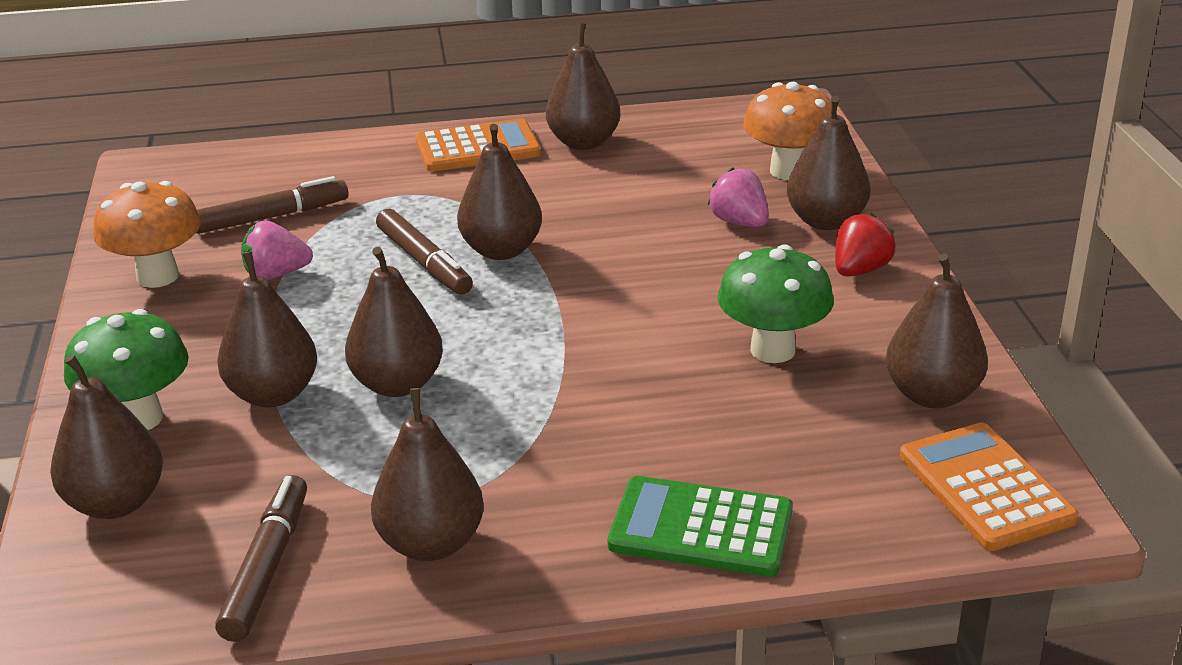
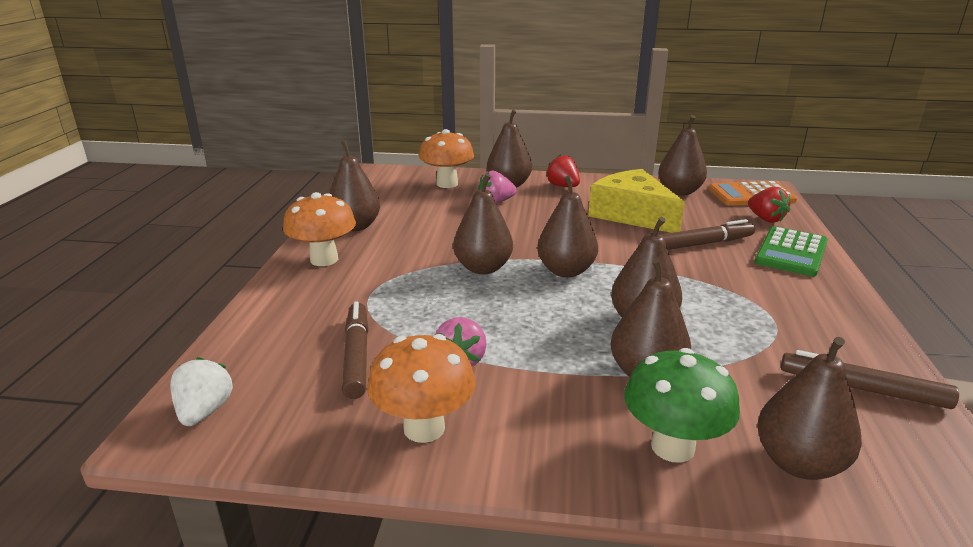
camera: 75 degrees left, 5 degrees down
(171, 173) = (204, 411): none -> white strawberry
(424, 262) = (482, 296): brown marker -> brown marker (704, 244)
(431, 543) = (821, 326): brown pear -> brown pear (566, 271)
(478, 148) = (324, 259): orange calculator -> orange mushroom
(772, 350) = (632, 214): green mushroom -> yellow cheese
(853, 503) = (765, 219): none -> red strawberry

